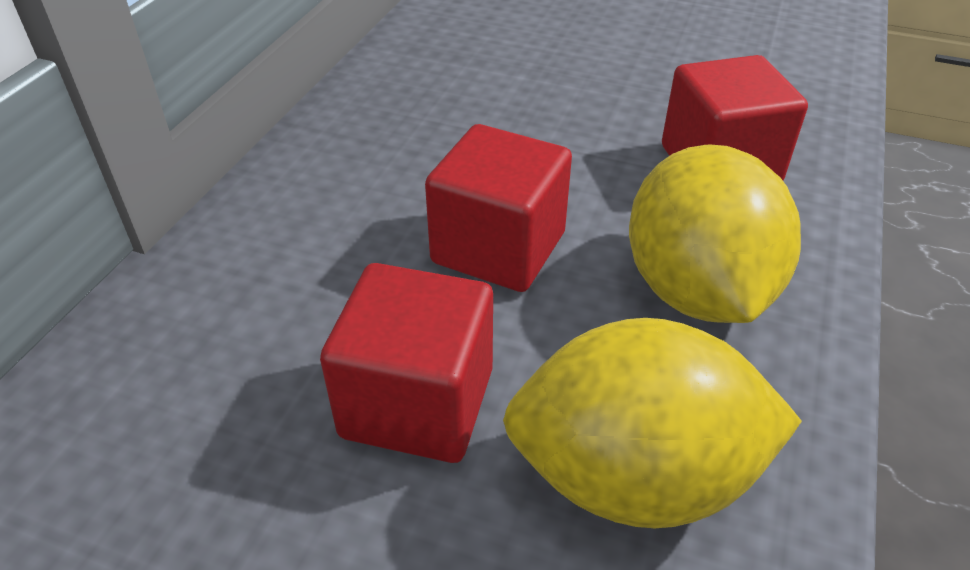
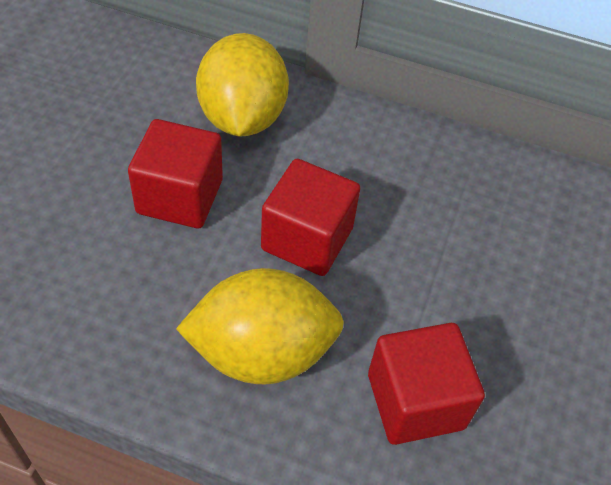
camera: 85 degrees right, 10 degrees up
(634, 477) = (117, 291): yellow lemon -> yellow lemon (242, 117)

